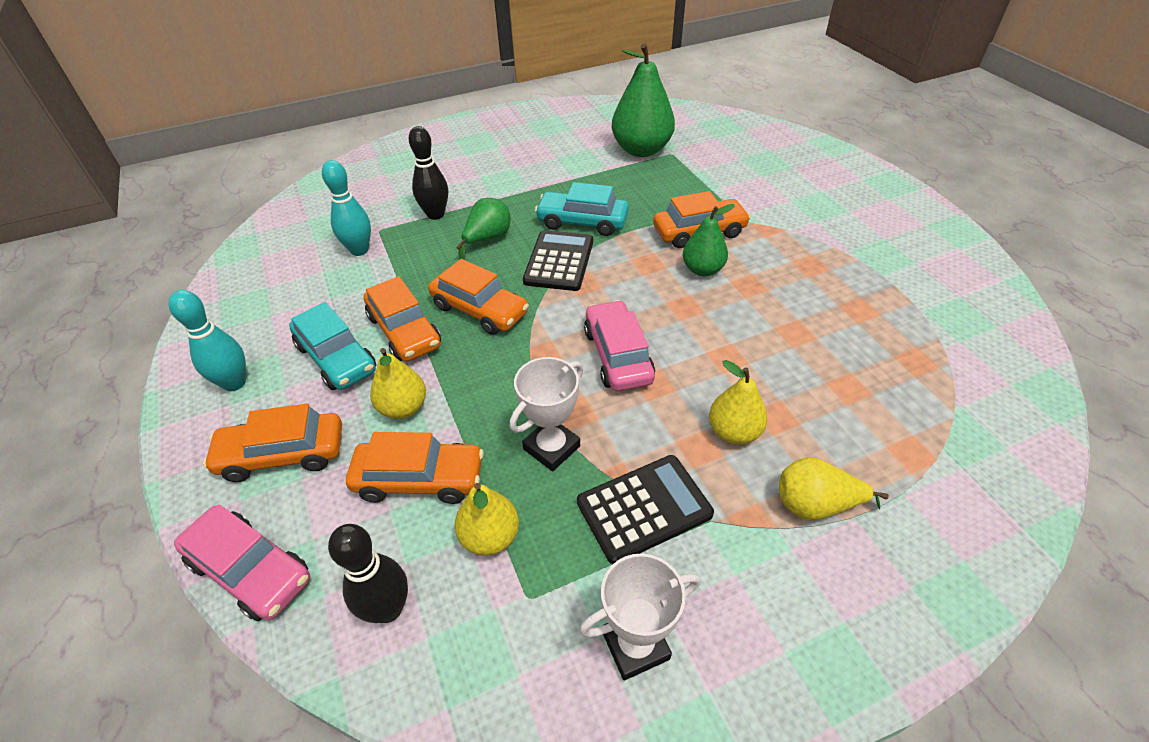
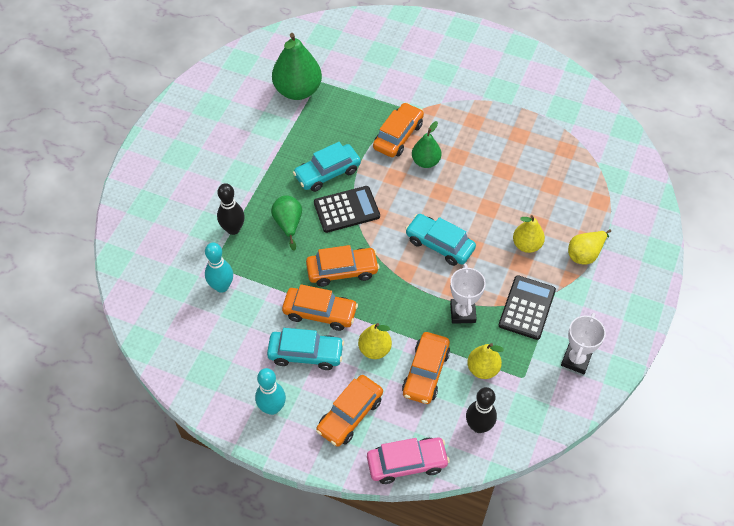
camera: 45 degrees left, 10 degrees up
(419, 479) = (425, 372): orange car -> orange car turned 150 degrees clockwise
(559, 261) = (346, 210): black calculator -> black calculator turned 105 degrees clockwise
(618, 355) = (439, 244): pink car -> turquoise car

